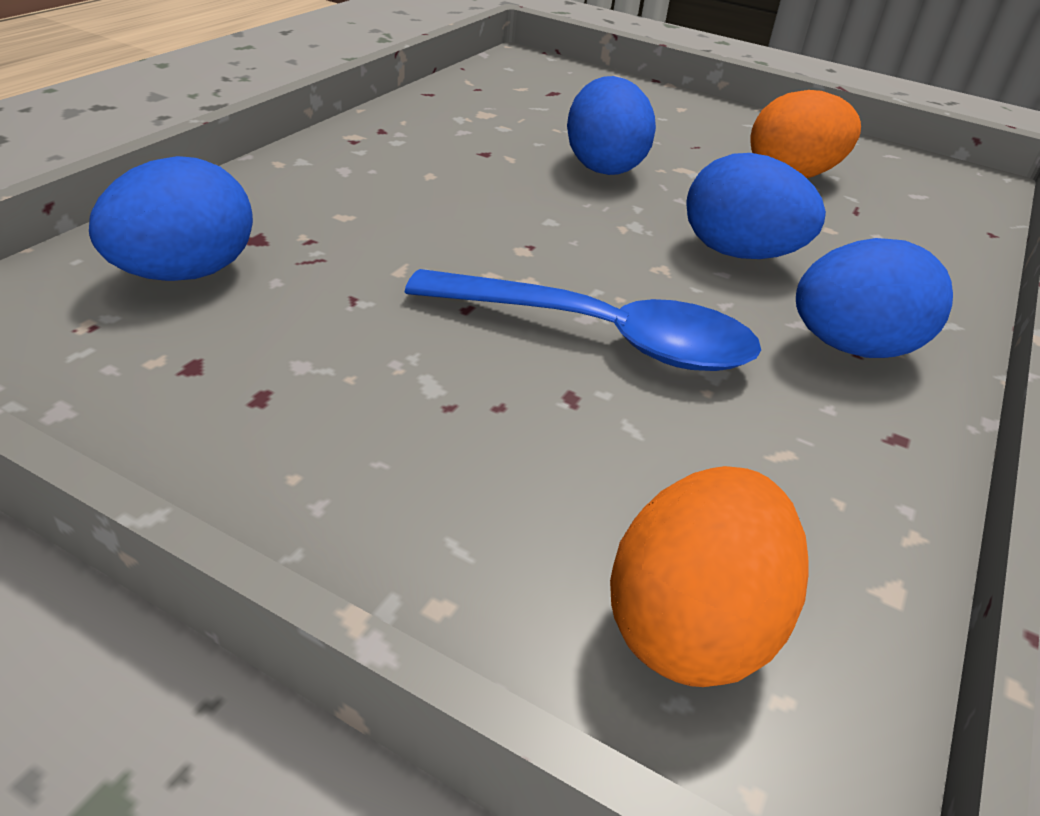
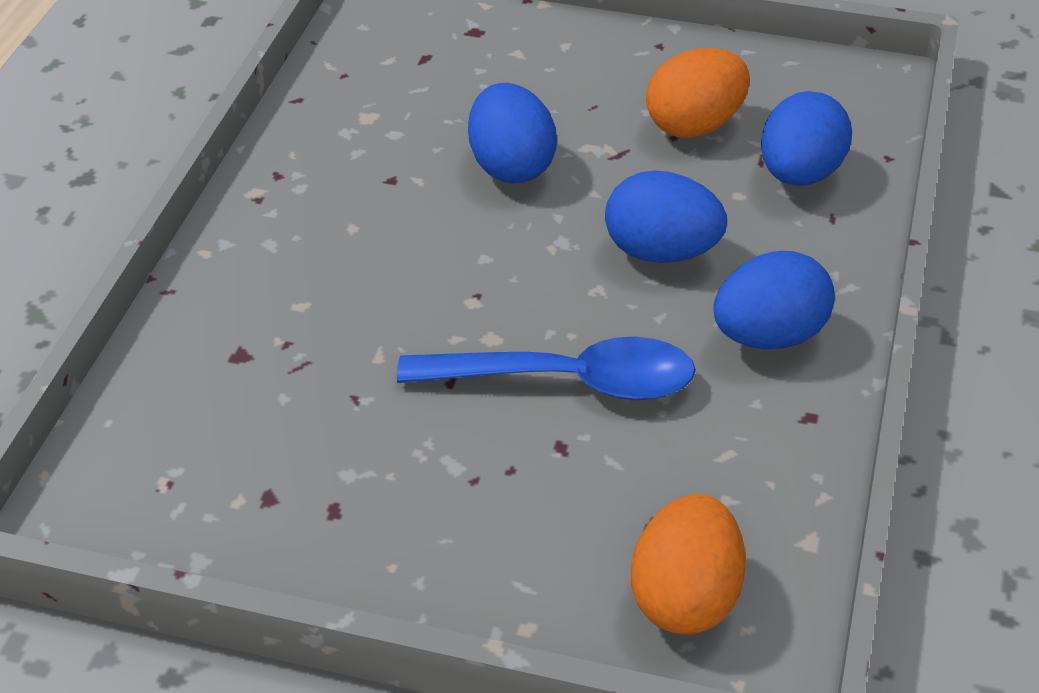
camera: 10 degrees left, 5 degrees up
(185, 274) = (206, 411): blue egg -> blue egg (800, 174)

